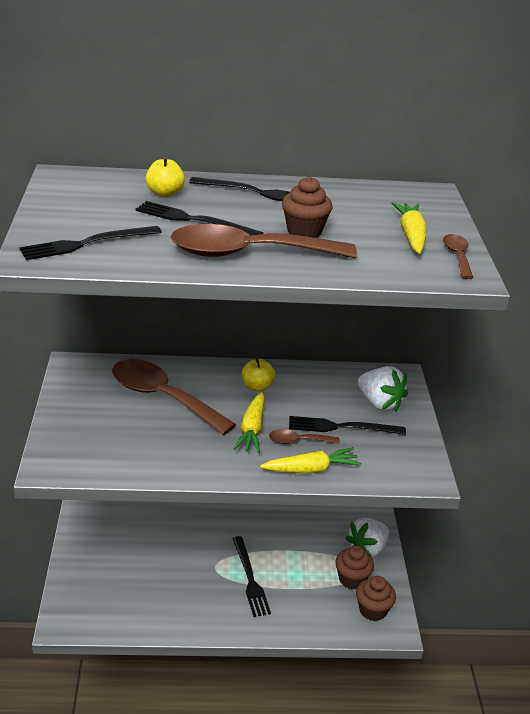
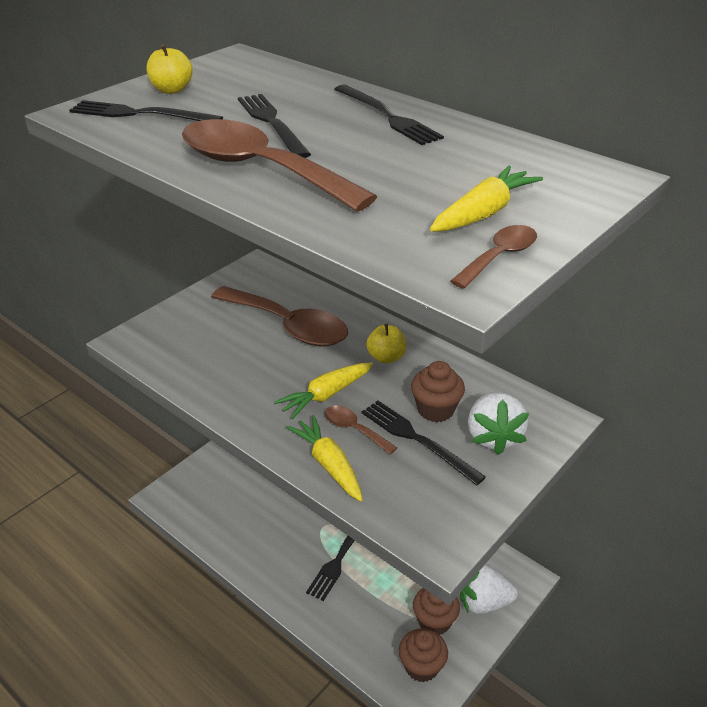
camera: 45 degrees right, 5 degrees up
(162, 397) = (289, 326): brown spoon -> brown spoon turned 135 degrees clockwise
(165, 193) = (295, 93): yellow apple -> yellow apple (172, 90)
(304, 231) = (363, 167): brown cupcake -> brown cupcake (435, 409)
(311, 469) = (329, 464): yellow carrot -> yellow carrot turned 150 degrees counterclockwise

